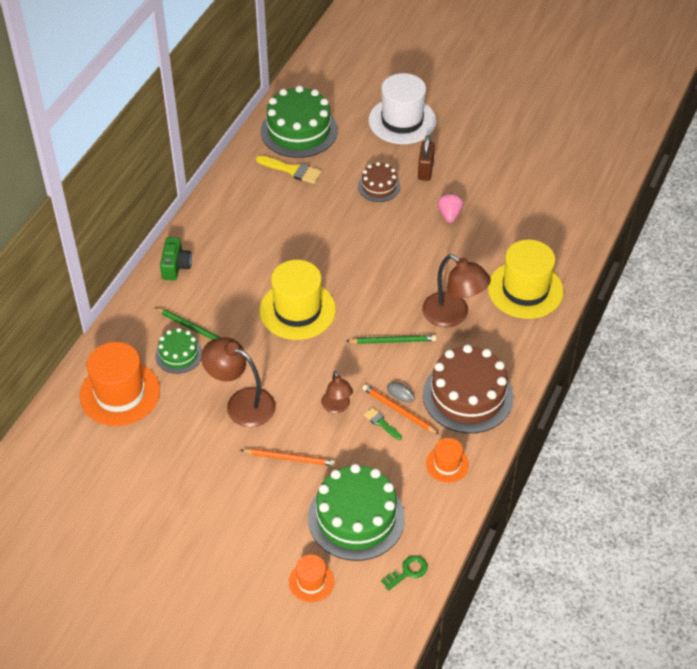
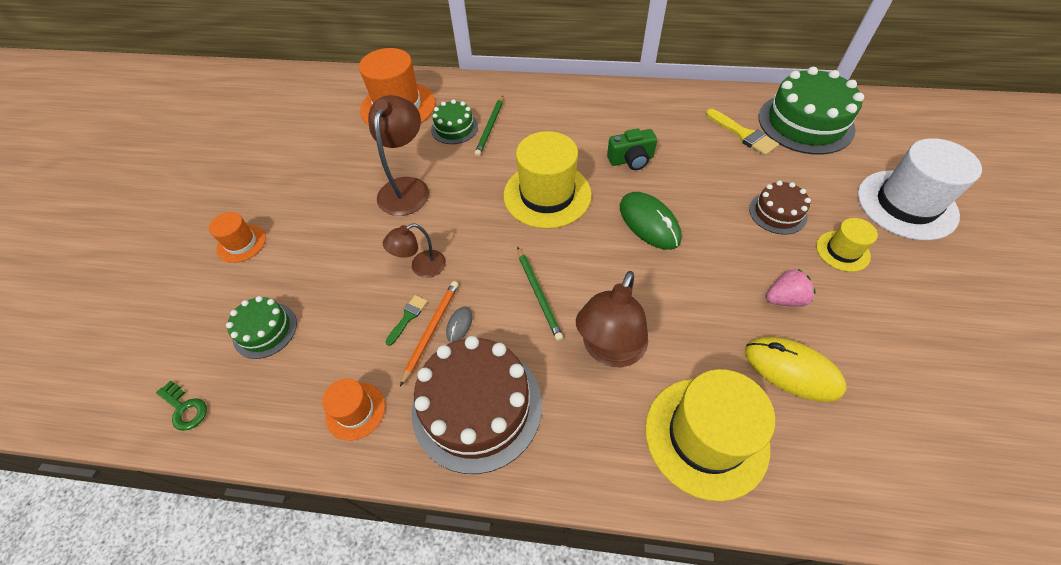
camera: 75 degrees right, 5 degrees up
(176, 266) = (561, 95): green camera -> green camera (631, 160)
(289, 458) = (342, 246): orange pencil -> none
(292, 170) = (743, 134): yellow brush -> yellow brush turned 45 degrees counterclockwise
(311, 581) = (178, 311): orange hat -> orange hat (241, 243)
(355, 258) = (649, 223): none -> green mouse
(356, 518) = (265, 330): green cake -> green cake, size x0.53
(425, 170) = (842, 251): brown padlock -> yellow hat
(499, 234) = (792, 370): none -> yellow mouse

